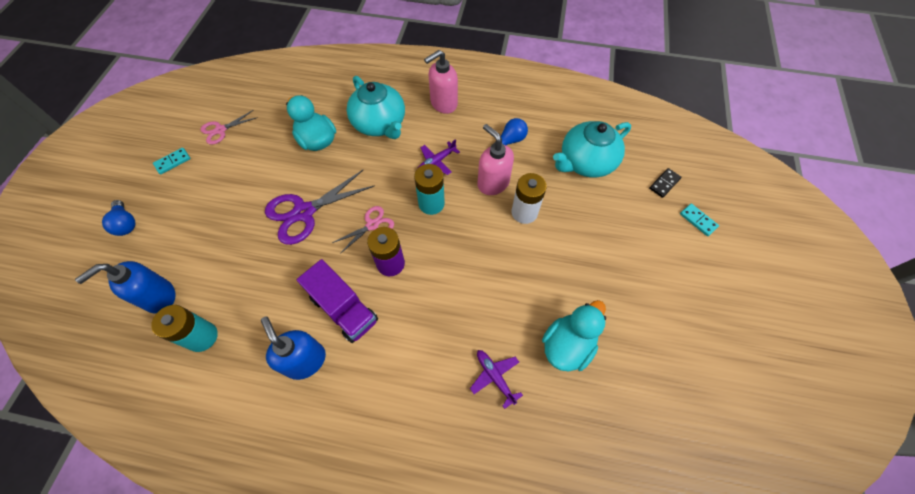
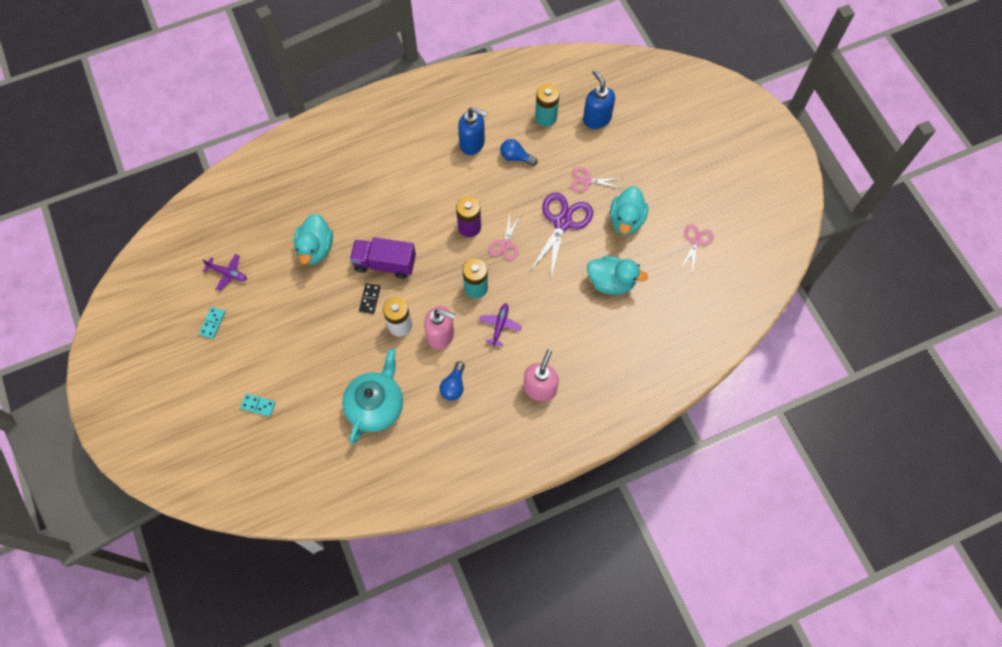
camera: 145 degrees right, 5 degrees up
(126, 223) = (673, 140): blue light bulb -> blue light bulb (516, 157)
(159, 297) = (596, 118): blue soap dispenser -> blue soap dispenser turned 45 degrees counterclockwise
(173, 162) = (699, 196): turquoise domino -> turquoise domino (212, 323)
(242, 237) = (587, 180): none -> pink scissors
(251, 180) = (626, 220): none -> turquoise duck
(344, 309) = (475, 182): purple truck -> purple truck (385, 264)
(380, 124) = (576, 330): turquoise teapot -> none
(495, 377) = (351, 203): purple plane -> purple plane (227, 273)
(664, 184) = (299, 426): black domino -> black domino (370, 299)

